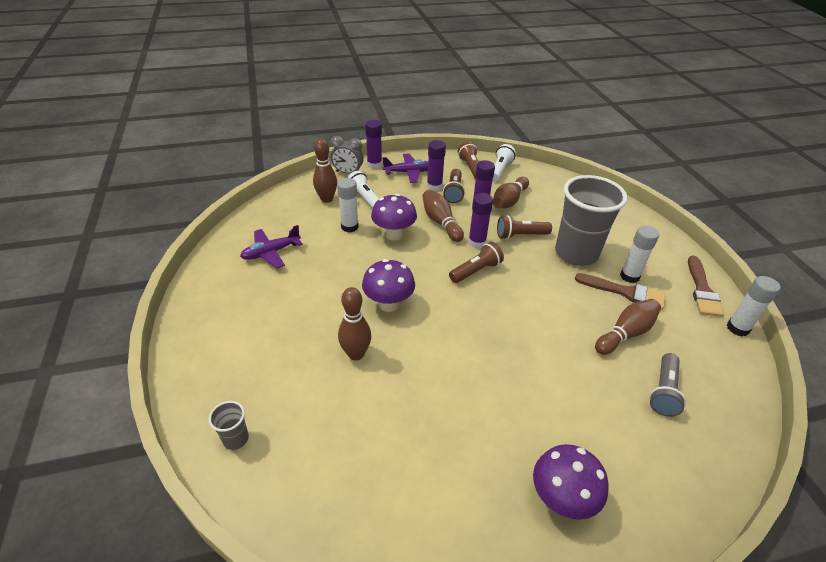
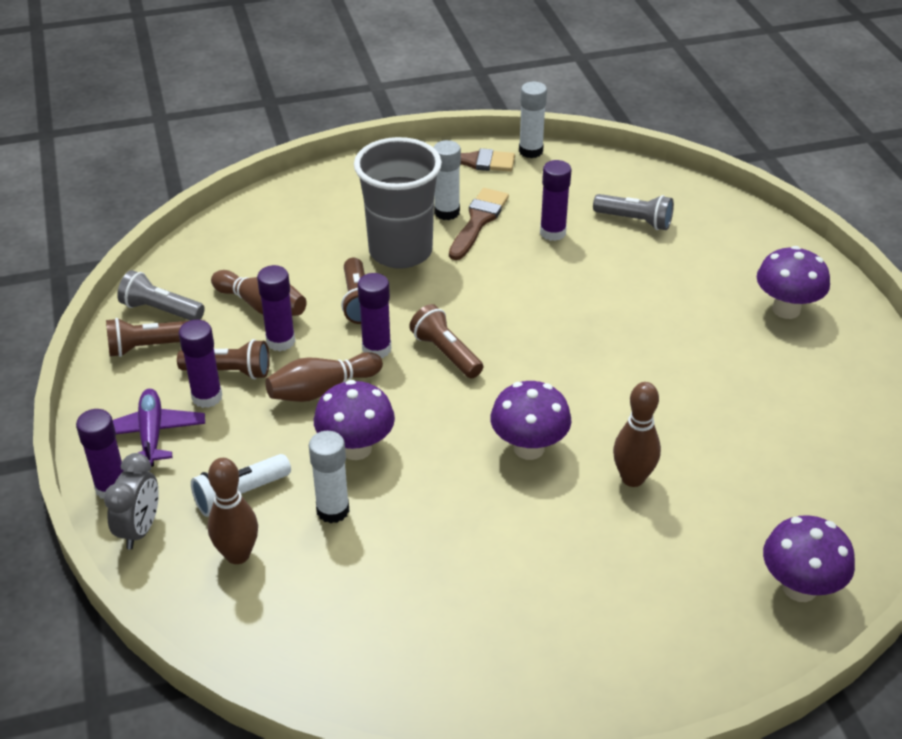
camera: 90 degrees left, 0 degrees up
(236, 439) = (799, 588): grey cup -> purple mushroom
(271, 252) = (412, 618): purple plane -> none
(500, 170) = (161, 310): white flashlight -> grey flashlight
(625, 334) = (552, 232): brown bowling pin -> purple glue stick

